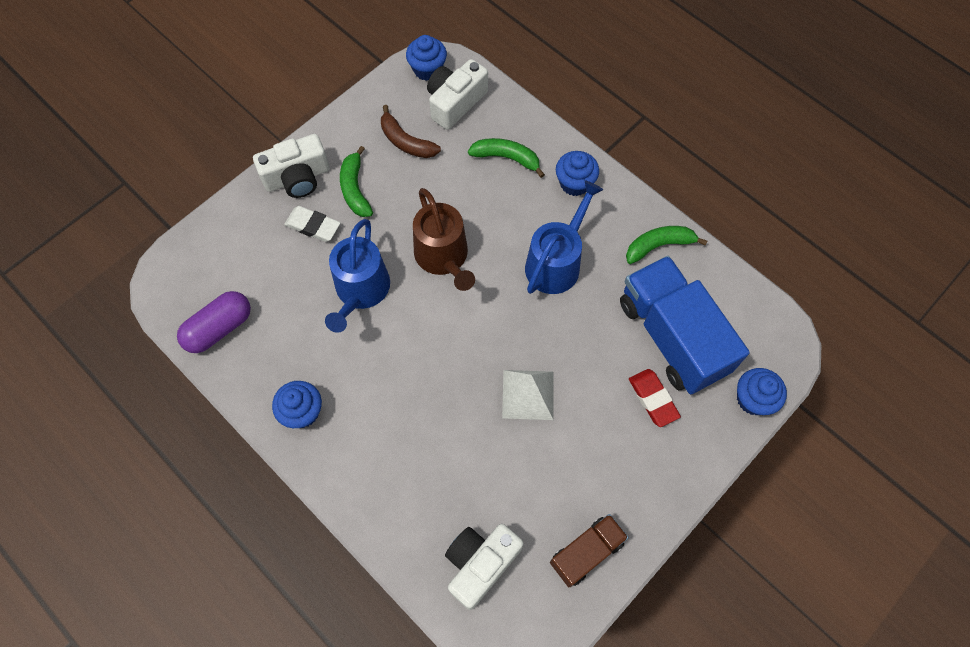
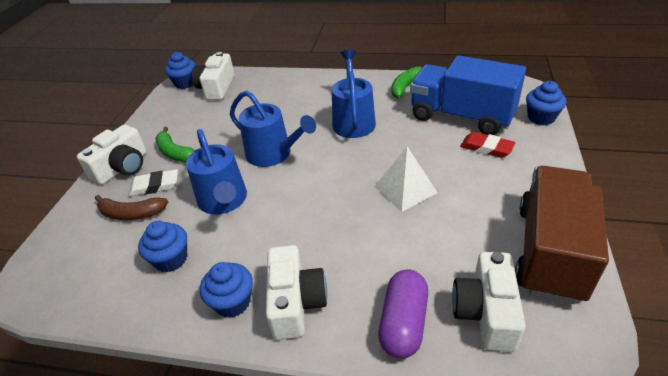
camera: 30 degrees left, 25 degrees down
(219, 328) = (107, 289): purple capsule -> purple capsule (403, 323)
(348, 447) = (295, 302): none -> white camera
(406, 141) = (196, 116): brown banana -> brown banana (131, 214)
(443, 257) = (273, 154): brown watering can -> blue watering can
(506, 158) = (273, 94): green banana -> none
(574, 183) = (328, 86): blue cupcake -> blue cupcake (171, 259)
(586, 552) = (550, 251): brown truck -> brown truck, size x1.87

